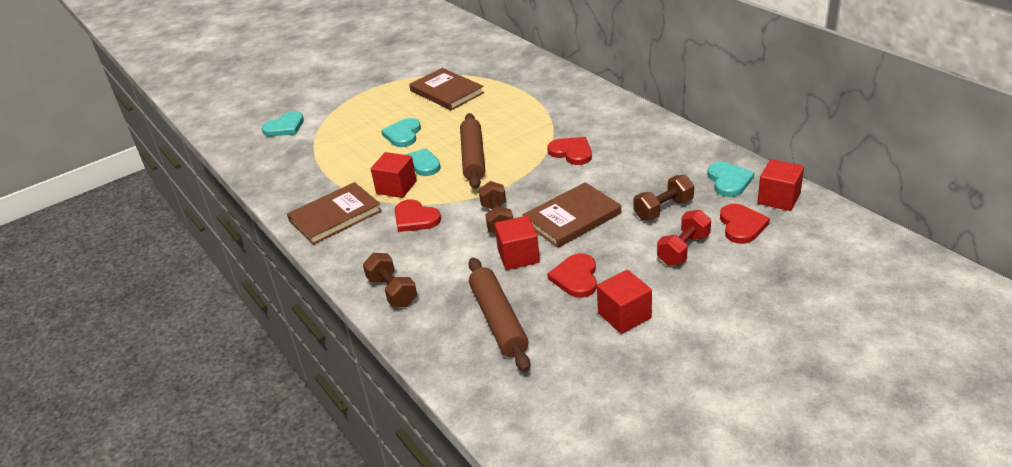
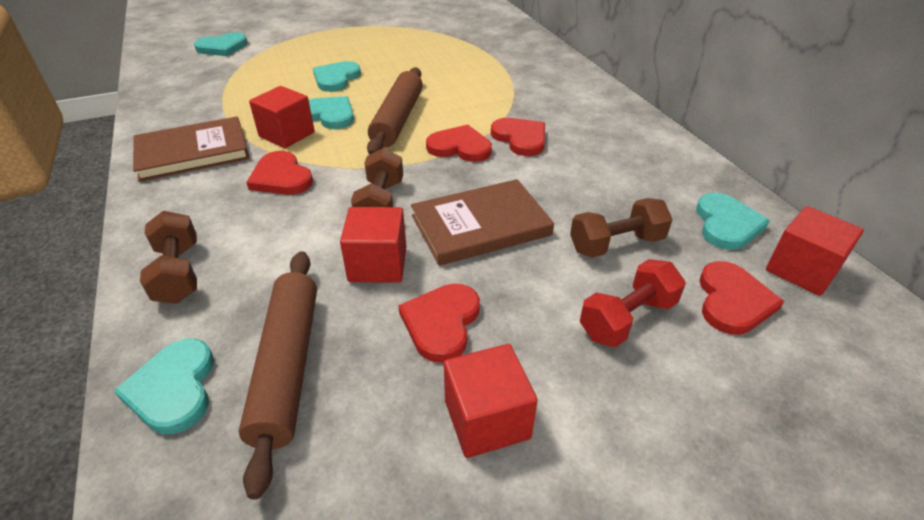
camera: 10 degrees right, 5 degrees up
(440, 346) = (173, 388): none -> turquoise heart
(446, 92) = (412, 46): brown book -> none
(531, 168) = (460, 147): none -> red heart

